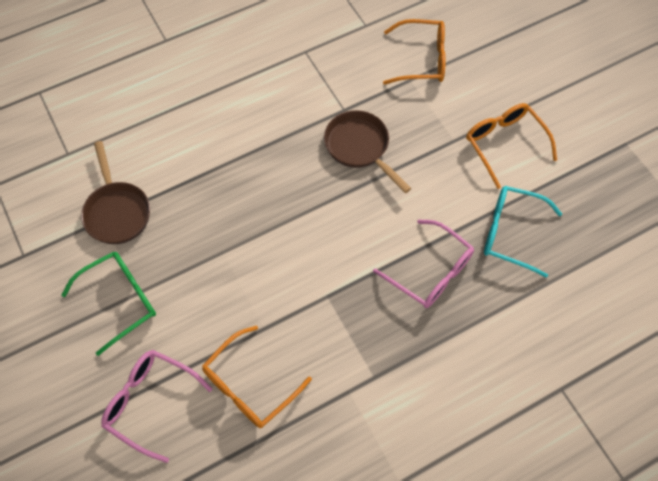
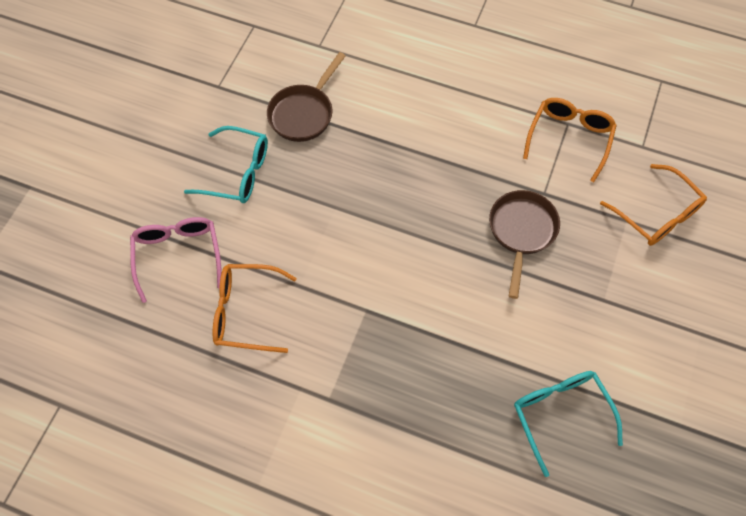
camera: 50 degrees right, 0 degrees up
(119, 301) = (237, 172): green glasses -> turquoise glasses
(430, 271) = (460, 373): pink glasses -> none
(504, 144) = (643, 345): orange glasses -> orange glasses (569, 139)

